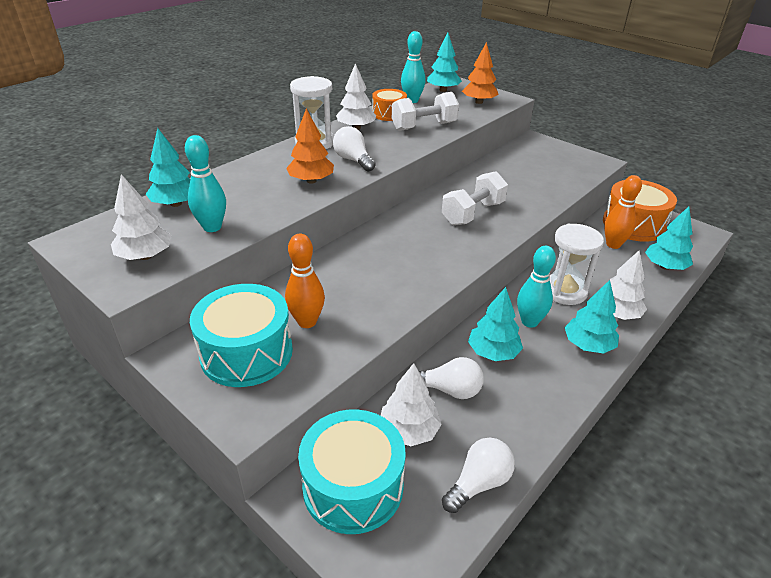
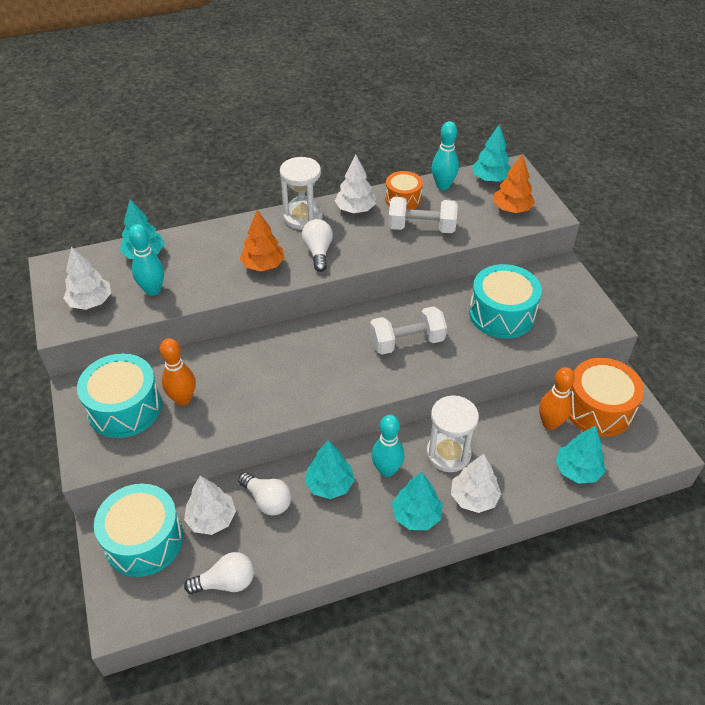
camera: 30 degrees right, 10 degrees up
(524, 176) = (501, 314): none -> turquoise drum

